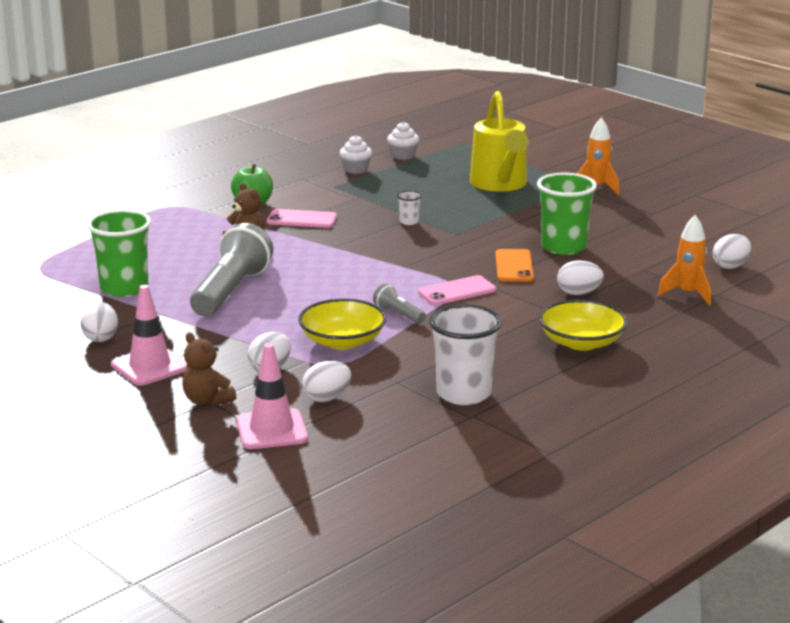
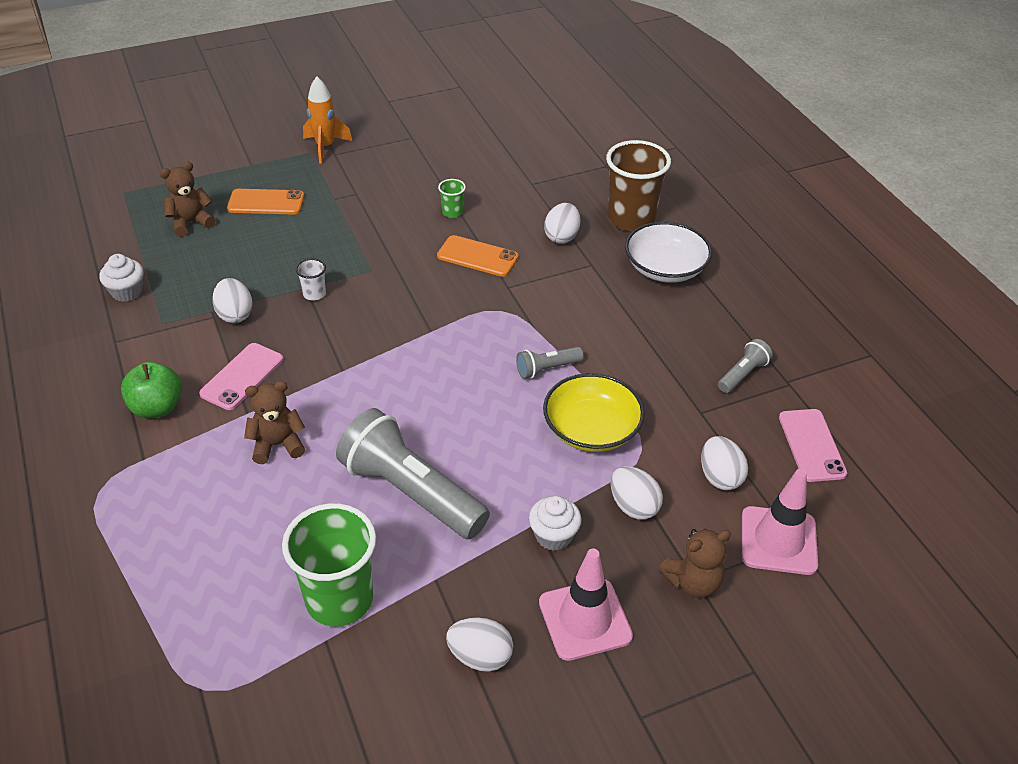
camera: 70 degrees left, 20 degrees up
(403, 155) = (119, 244): white cupcake -> white cupcake (553, 535)
(449, 169) = (190, 223): none -> brown teddy bear
(457, 291) = (514, 312): pink phone -> pink phone (811, 445)
(463, 394) = (742, 374): white cup -> grey flashlight
(500, 184) = (266, 202): yellow watering can -> orange phone
(563, 247) = (452, 212): green cup -> green cup, size x0.44
(581, 342) = (665, 268): yellow bowl -> white bowl
(641, 317) = (631, 218): none -> brown cup
(688, 294) = (597, 178): orange rocket -> none
(730, 266) = (553, 137): white egg -> white egg (235, 314)

